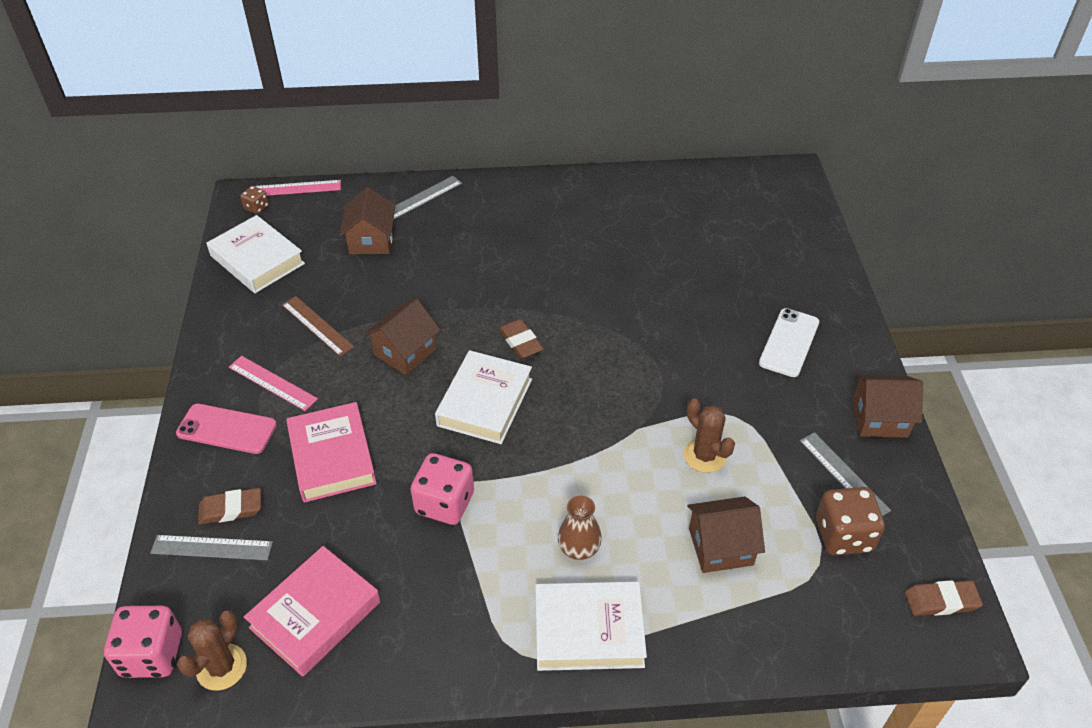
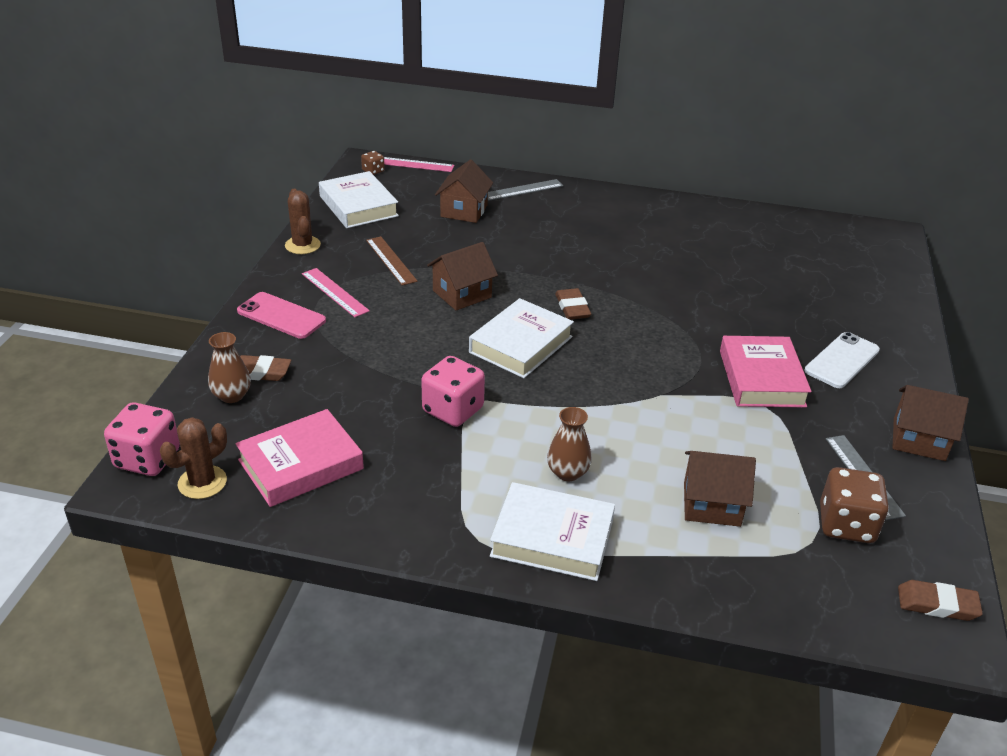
camera: 15 degrees right, 10 degrees down
(212, 548) = (232, 395): grey ruler -> brown vase
(332, 457) = (364, 355): pink book -> pink book (761, 378)
(704, 455) = (721, 429): brown cactus -> brown cactus (302, 245)

